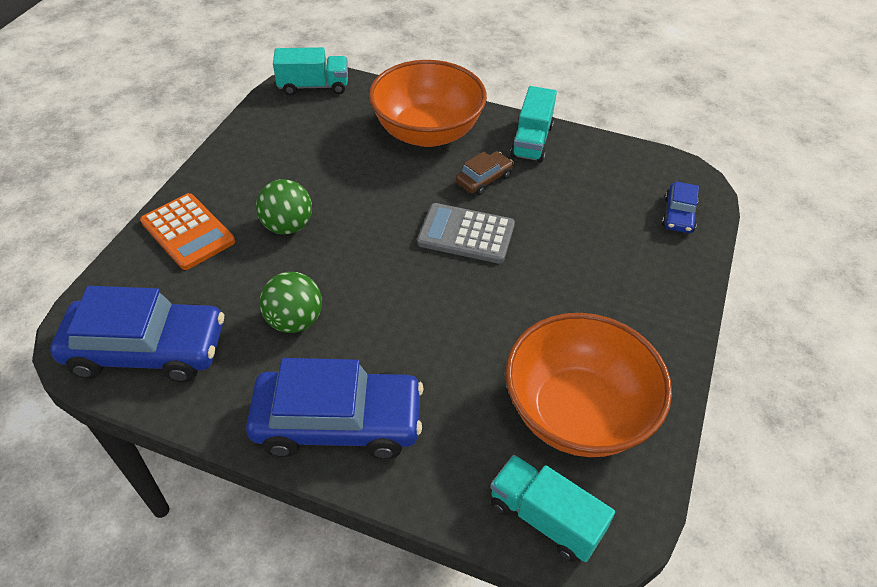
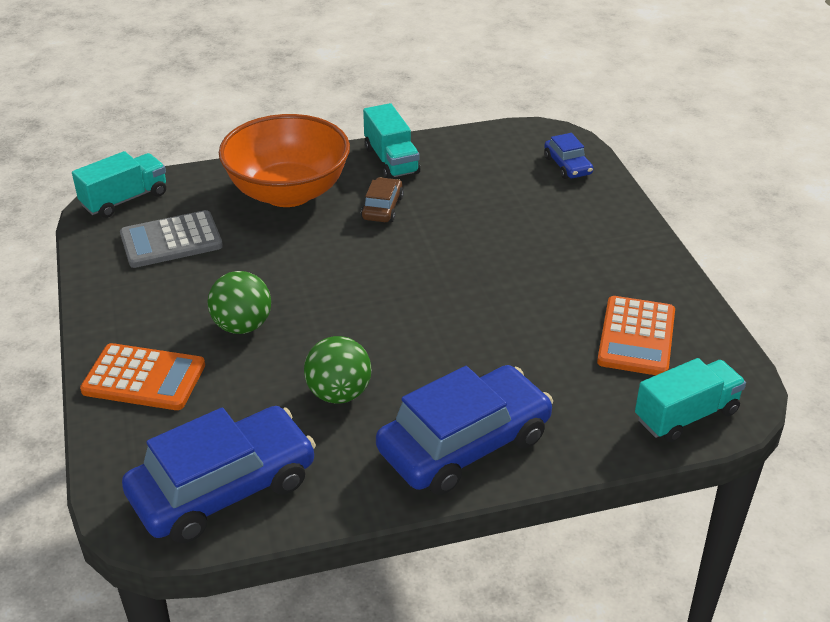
camera: 35 degrees left, 10 degrees down
(466, 234) = (414, 256): grey calculator -> grey calculator (171, 241)
(545, 518) = (686, 415): turquoise truck -> turquoise truck turned 150 degrees clockwise
(577, 412) = (636, 337): orange bowl -> orange calculator

